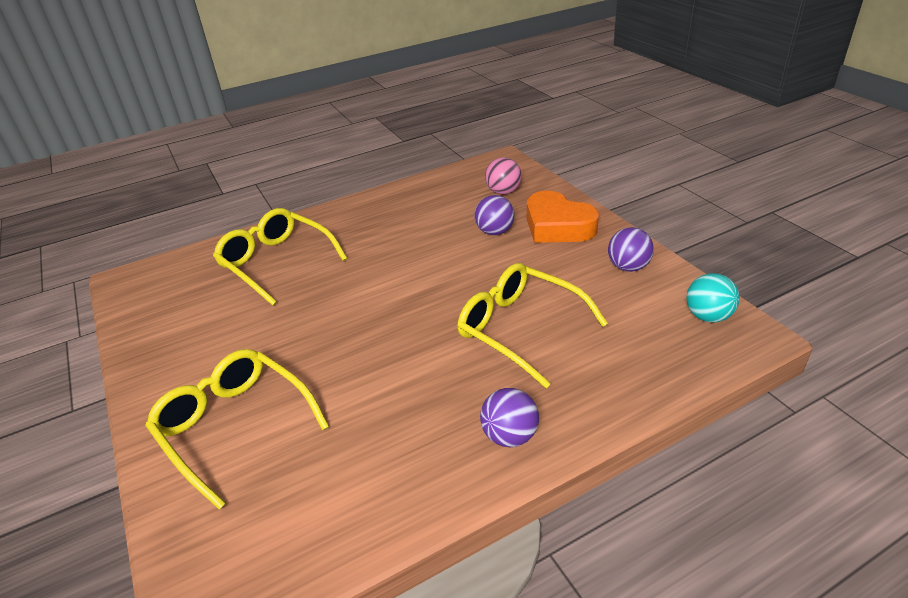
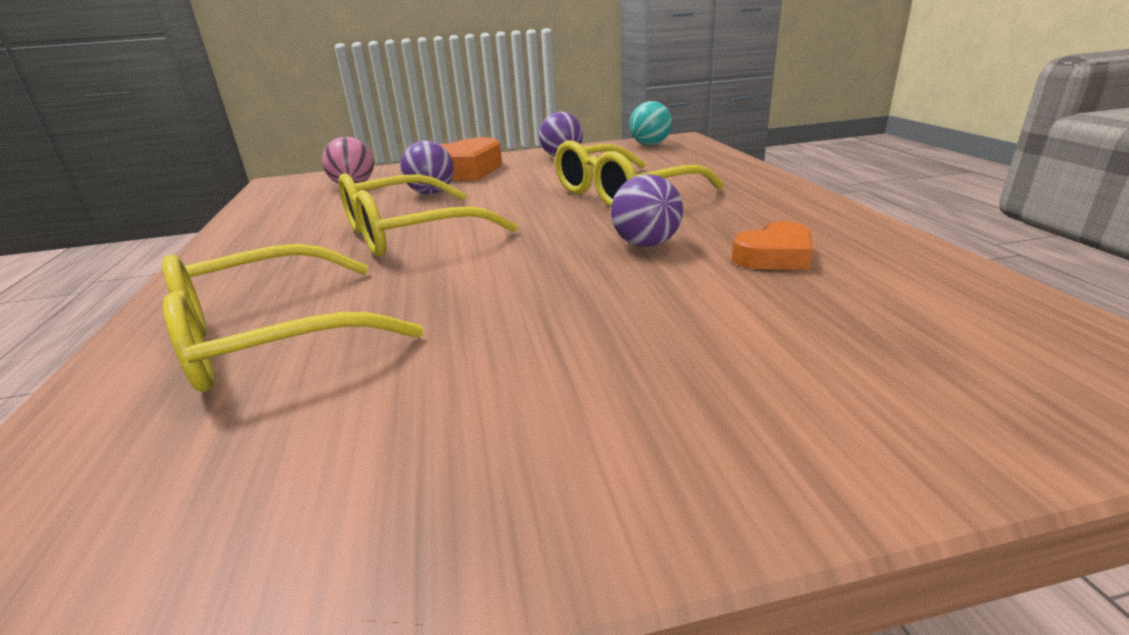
camera: 75 degrees left, 10 degrees down
(235, 427) = (757, 370): yellow glasses -> yellow glasses (410, 233)
(384, 430) = (774, 256): none -> orange heart
(509, 436) = (786, 204): purple ball -> purple ball (646, 244)

